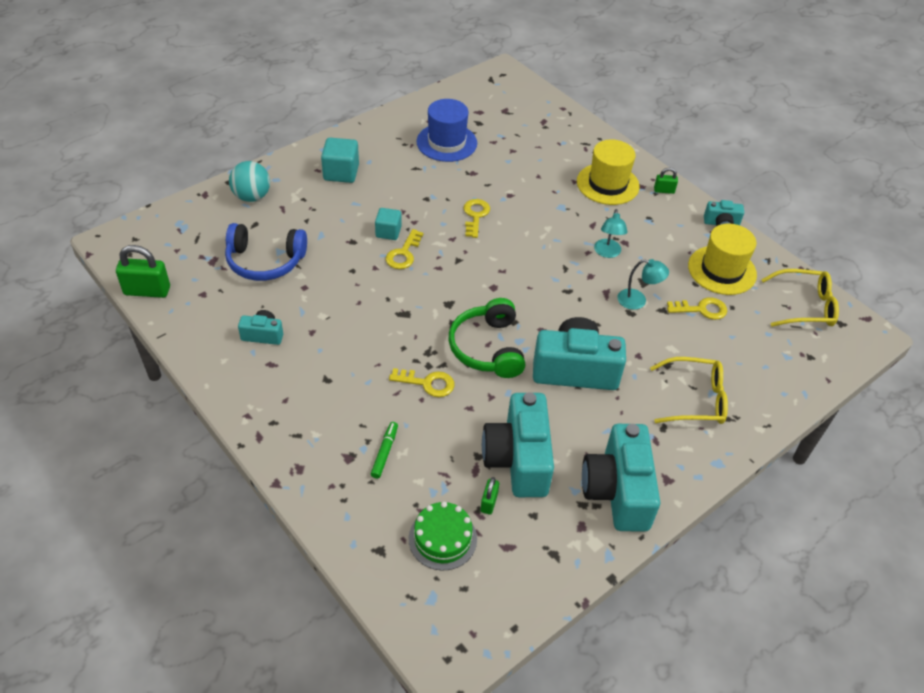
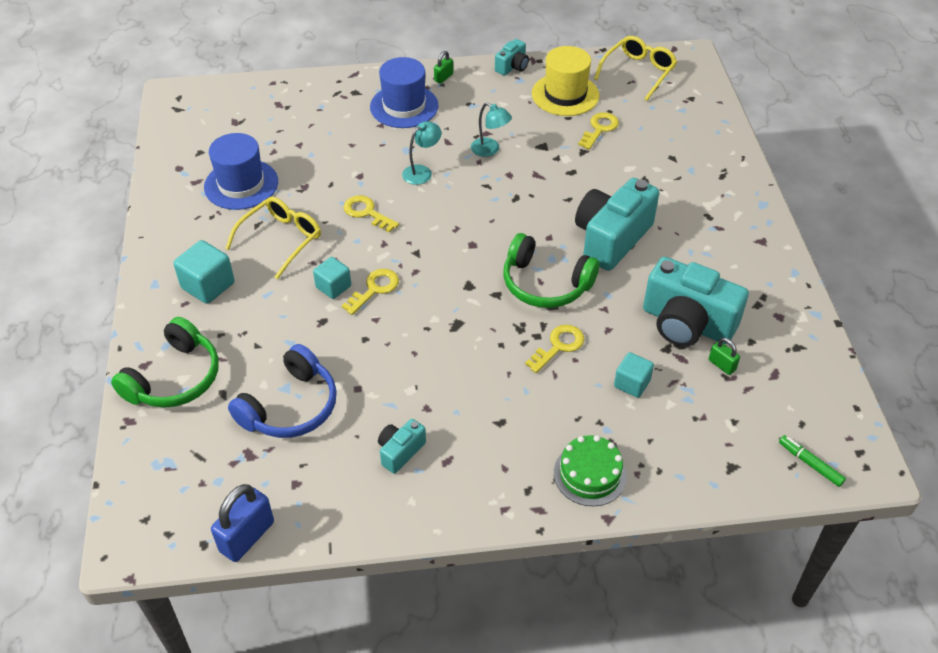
camera: 55 degrees left, 0 degrees up
(147, 291) = (247, 537): green padlock -> blue padlock
(252, 196) = (174, 378): turquoise ball -> green headphones
(384, 452) = (622, 415): green marker -> green marker (810, 464)
(403, 254) = (375, 289): yellow key -> yellow key turned 105 degrees counterclockwise
(422, 446) = (632, 383): none -> turquoise cube
(442, 538) = (743, 415): green cake -> green cake (590, 474)
(607, 184) = (404, 106): yellow hat -> blue hat
(617, 491) = (756, 276): turquoise camera -> none
(638, 300) = (561, 160): turquoise lamp -> turquoise lamp (422, 172)
(695, 399) = (691, 183): yellow glasses -> yellow glasses (281, 239)

